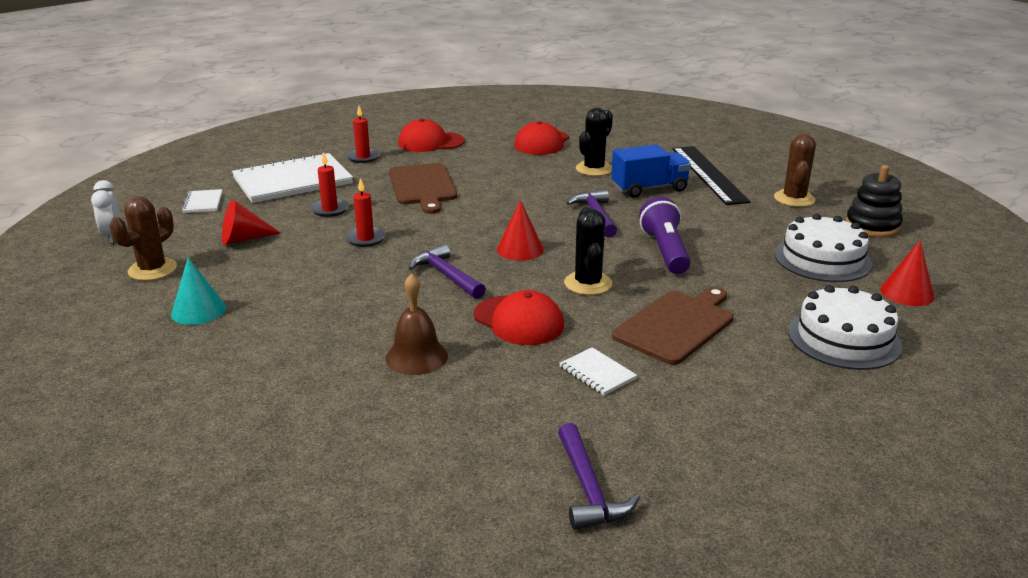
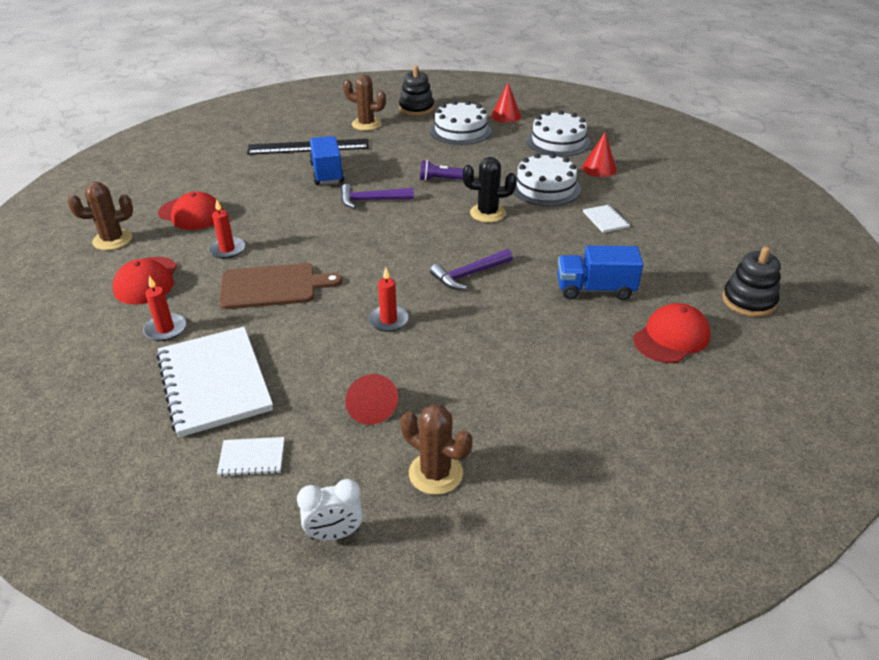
camera: 85 degrees left, 10 degrees up
(198, 311) = (528, 420): turquoise cone -> none
(330, 209) = (310, 347): red candle -> red candle (227, 249)
(385, 492) = (748, 301): none -> black stacking toy
(416, 357) = (595, 289): brown bell -> blue truck
(491, 123) = (112, 240): none -> brown cactus
(518, 321) = (541, 244): red cap -> red cap (671, 337)
(520, 249) = (427, 238): red cone -> red cone (599, 168)
(588, 488) = (720, 232): purple hammer -> none
(594, 169) = (273, 193): black cactus -> none
(597, 373) = (605, 220): white notebook -> white notebook turned 75 degrees counterclockwise
(665, 251) = (440, 179): purple flashlight -> purple flashlight, size x0.64
(676, 325) = (545, 188): brown cutting board -> white cake

